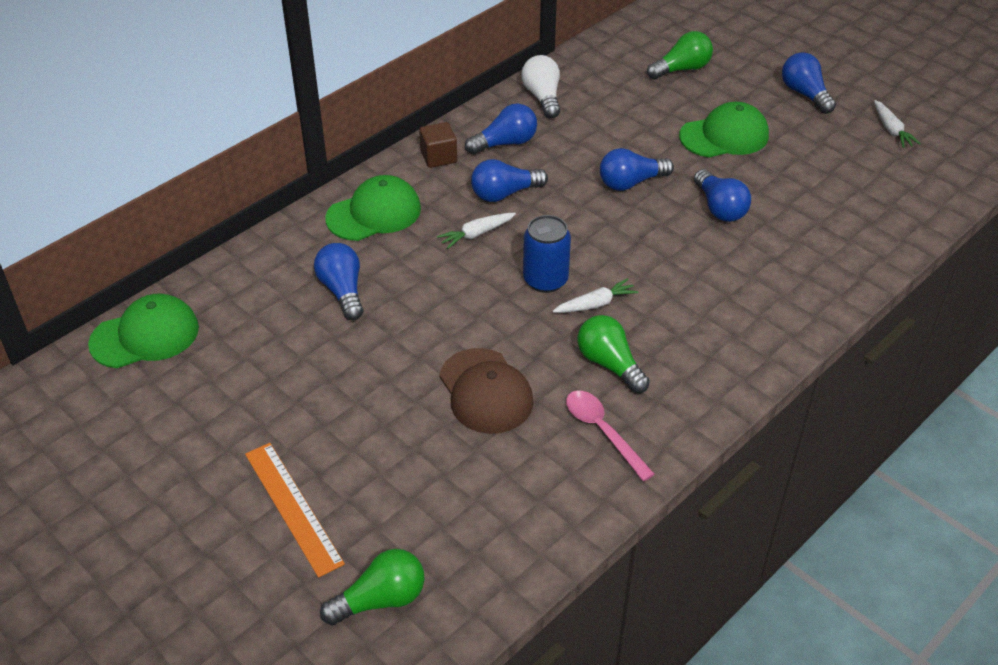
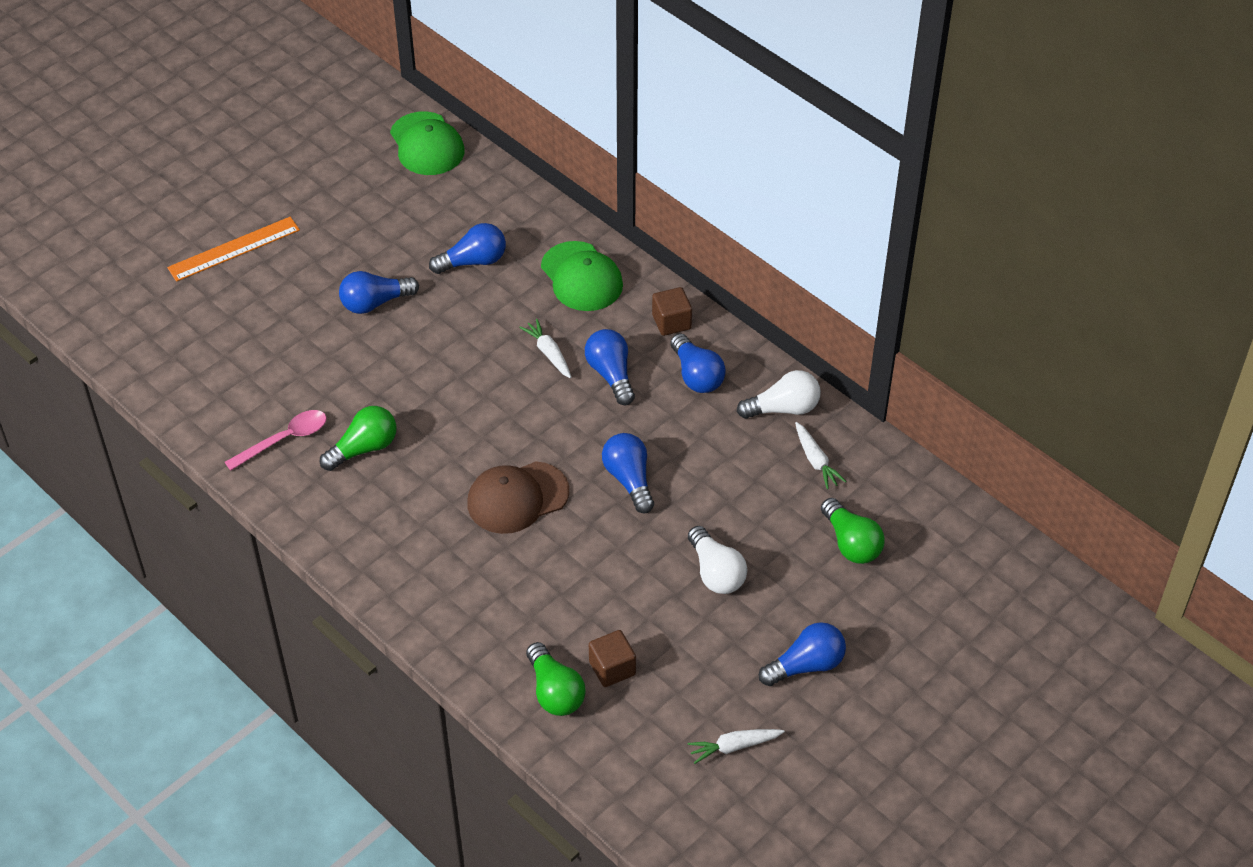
camera: 90 degrees right, 5 degrees up
(380, 599) = (141, 303): green light bulb -> green light bulb (555, 691)
(485, 391) = (340, 361): brown cap -> brown cap (517, 498)
(545, 280) = (479, 405): blue can -> none
(595, 304) = (444, 441): white carrot -> white carrot (816, 460)
(719, 208) = (586, 554): blue light bulb -> blue light bulb (375, 303)
(724, 136) = (716, 572): green cap -> white light bulb
(837, 192) = (612, 668): none -> brown cube

